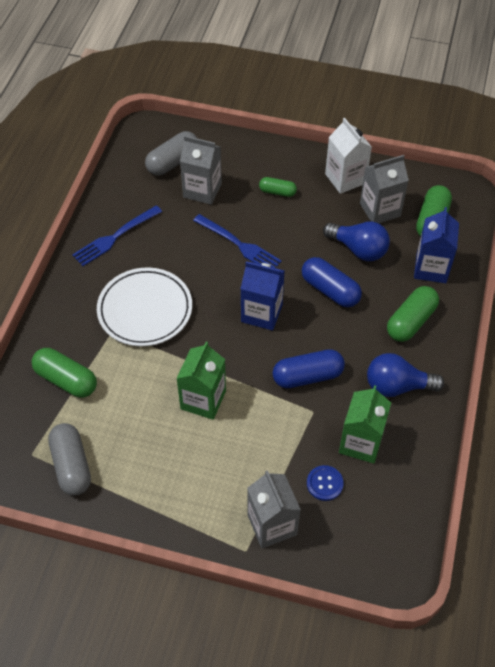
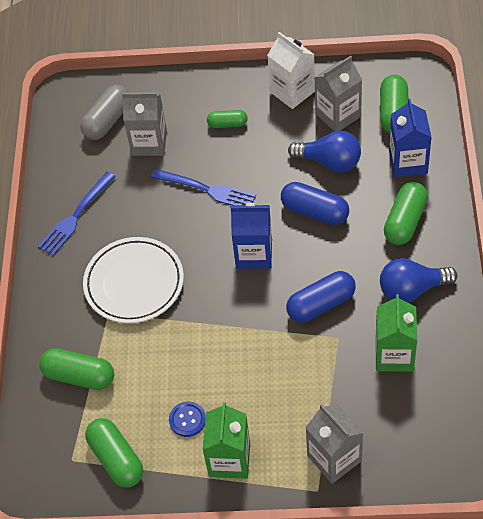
camera: 10 degrees left, 0 degrees up
(72, 465) = (116, 459): grey capsule -> green capsule
(203, 400) = (225, 357): green carton -> green carton (229, 459)
(324, 483) = (372, 404): blue button -> blue button (187, 420)

